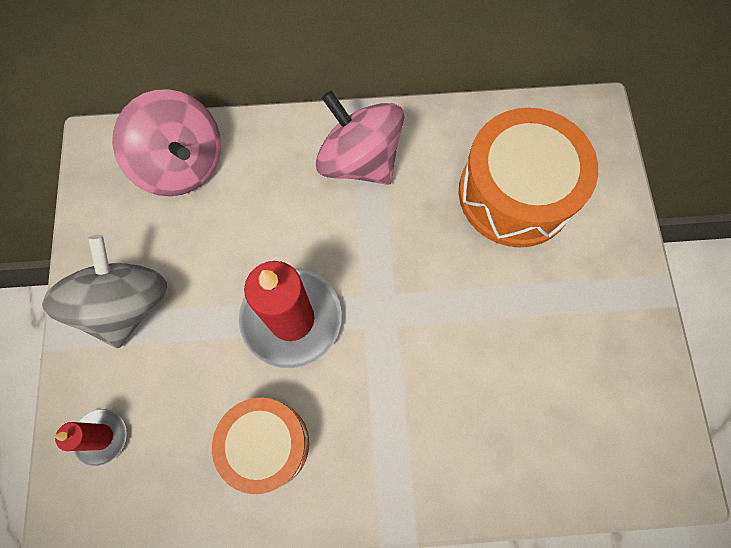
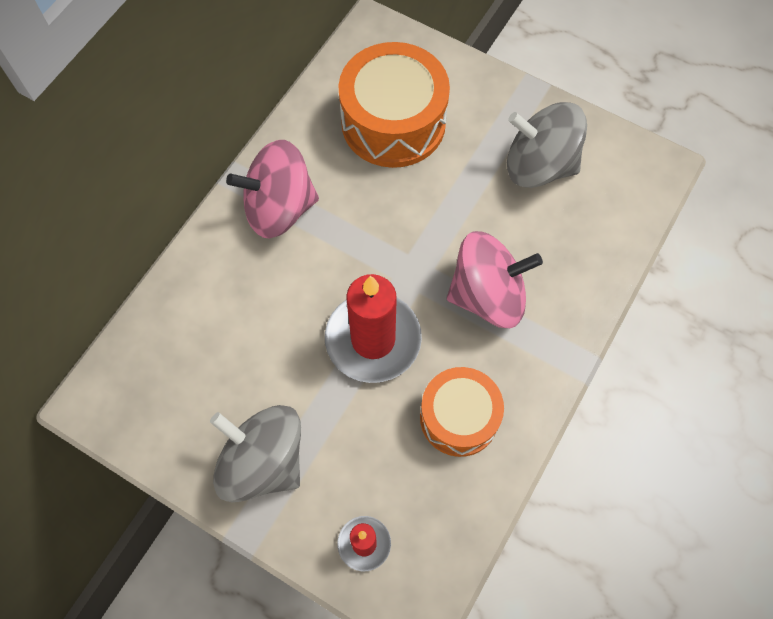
camera: 55 degrees left, 5 degrees down
(182, 164) = (169, 343): pink spinning top -> pink spinning top (487, 295)
(578, 352) = (539, 165): none -> grey spinning top

